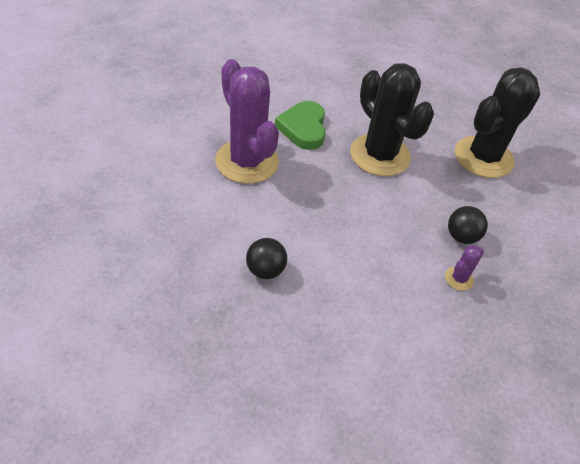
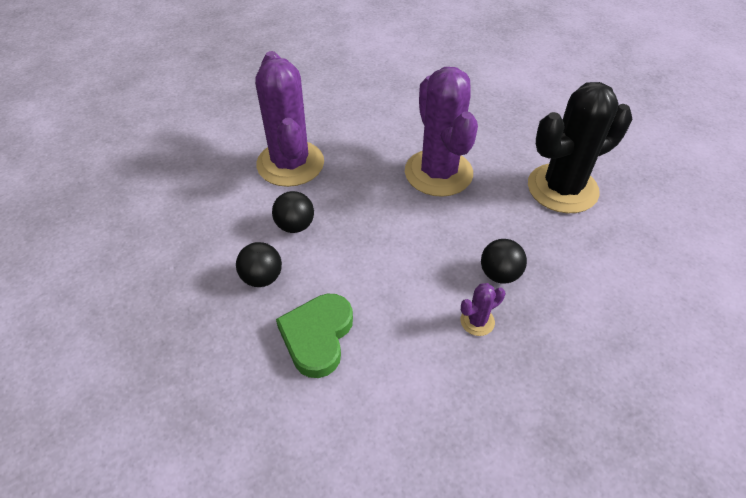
camera: 20 degrees right, 0 degrees up
(275, 218) = (295, 226): none -> black ball
(303, 128) = (364, 136): green heart -> green heart (317, 336)
(380, 155) = (438, 173): black cactus -> purple cactus

